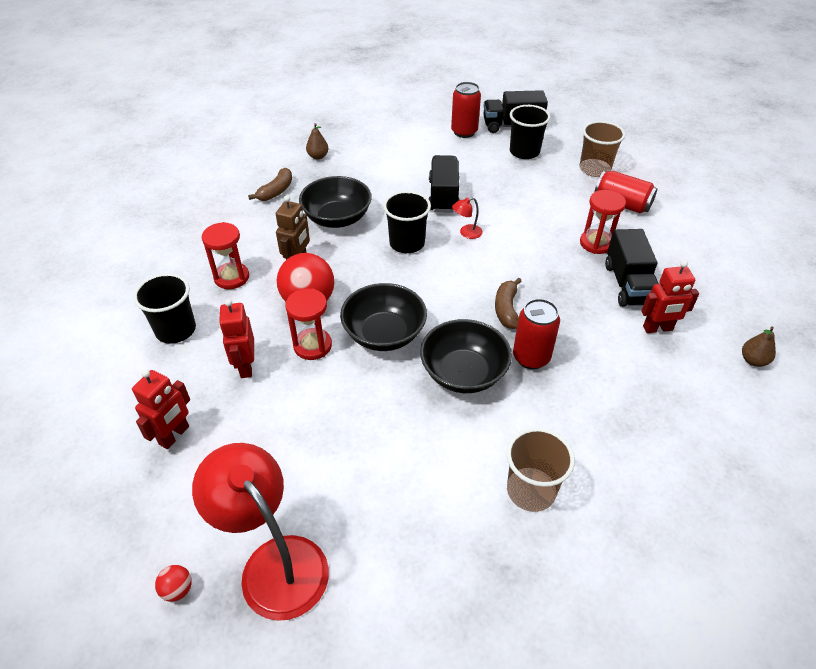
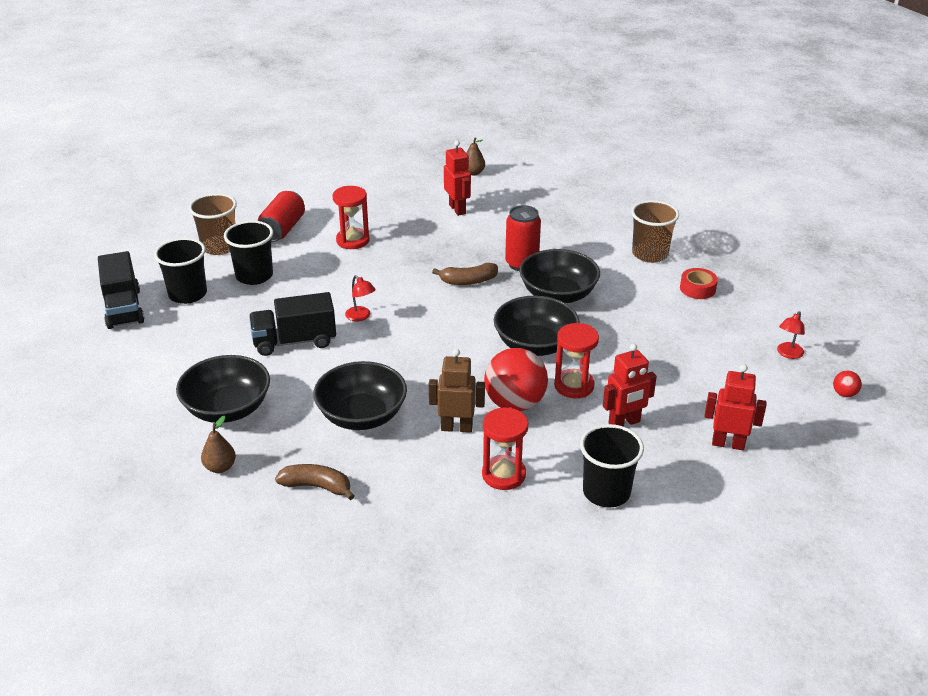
camera: 105 degrees left, 10 degrees down
(274, 562) = (788, 354): red lamp -> red lamp, size x0.40
(375, 162) = (227, 409): none -> black bowl
(407, 243) = (392, 354): black cup -> black cup (254, 276)
(439, 516) = (697, 288): none -> red tape
(464, 132) = (142, 345): red can -> none
(628, 284) = (407, 223): black truck -> none

